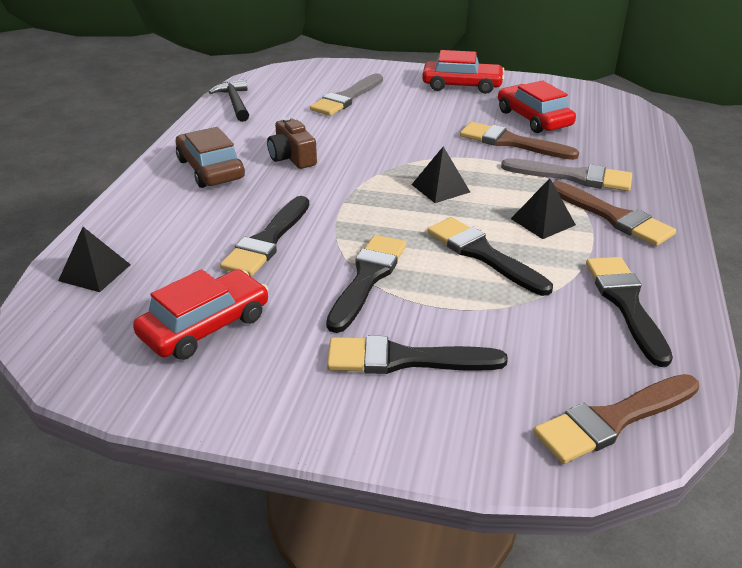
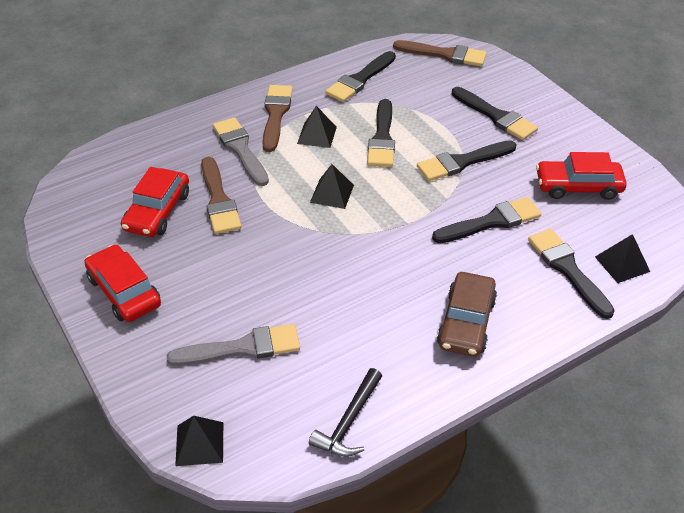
camera: 135 degrees left, 10 degrees up
(151, 240) = (568, 270): none -> black brush
(292, 157) = (389, 293): brown camera -> none
(307, 68) = (199, 443): none -> black pyramid

